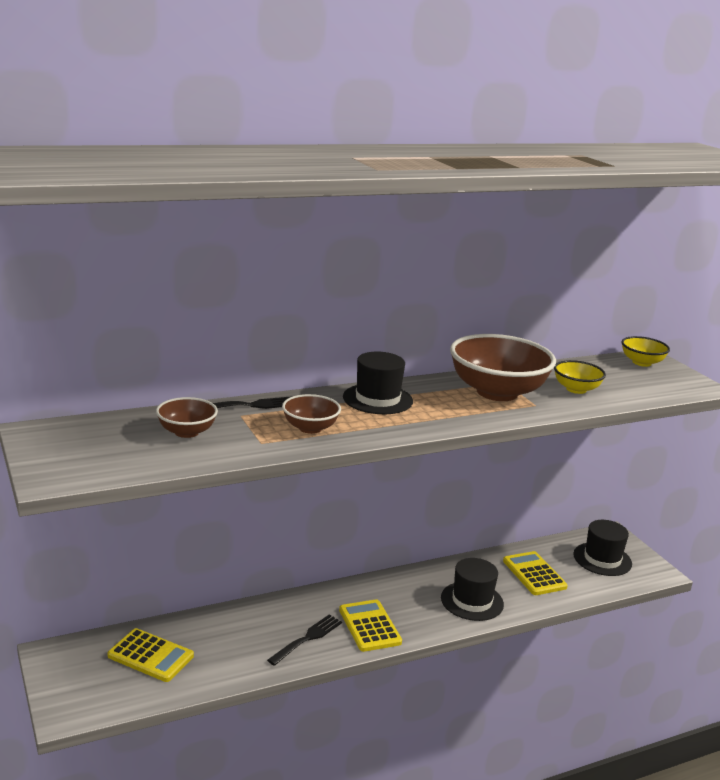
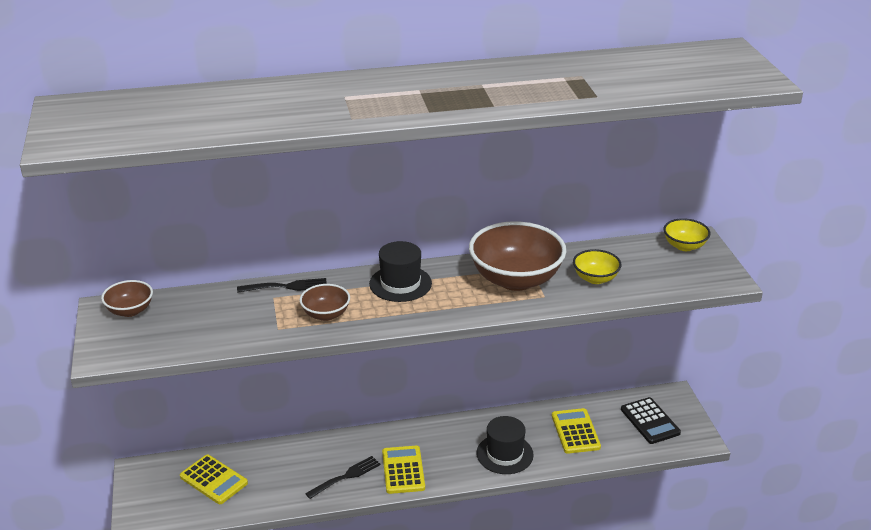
camera: 15 degrees right, 10 degrees up
(186, 432) = (221, 314): brown bowl -> brown bowl (130, 310)
(602, 559) = (650, 421): black hat -> black calculator

